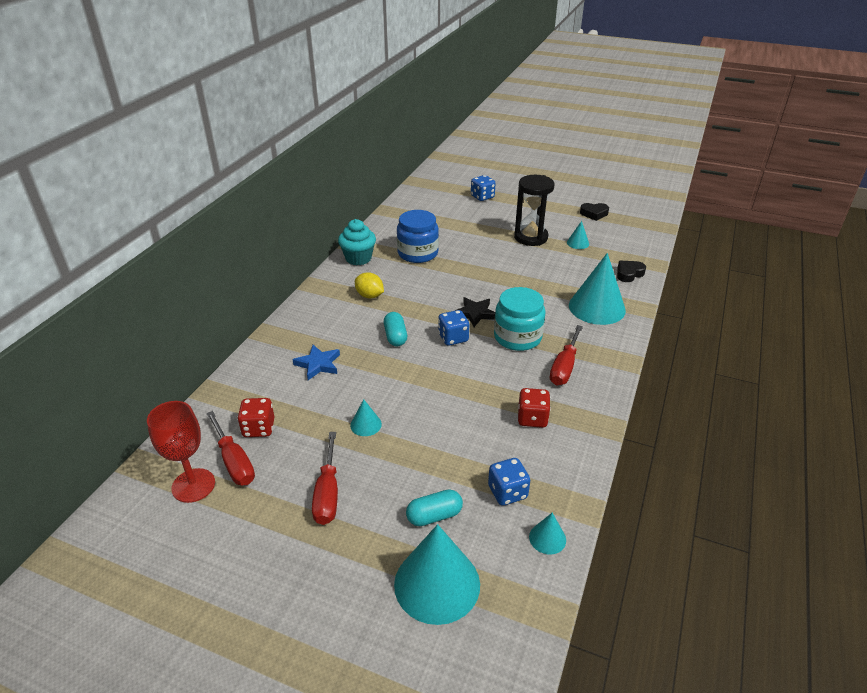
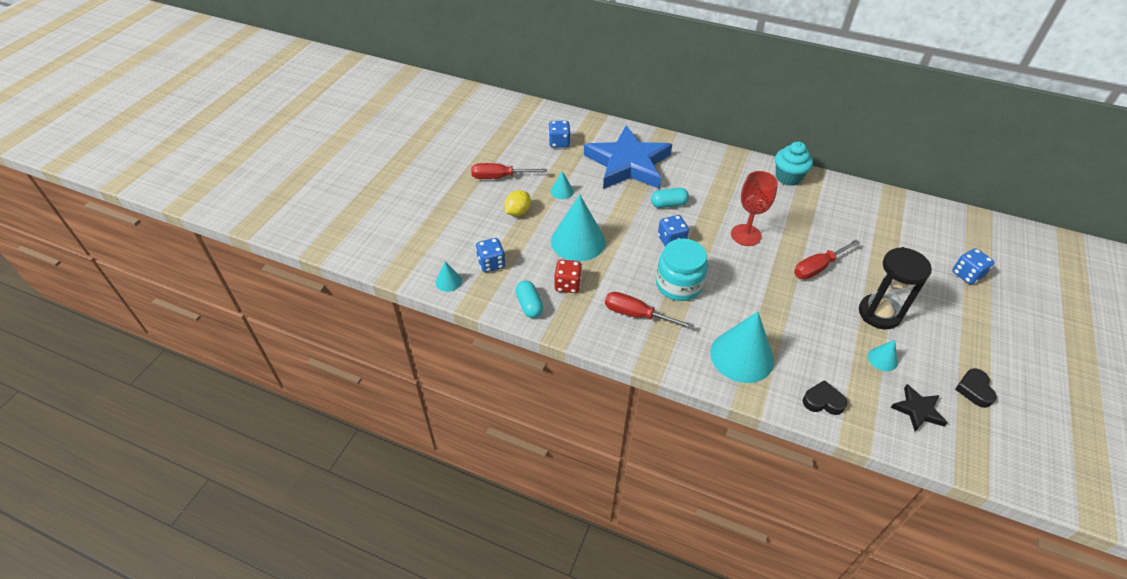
camera: 90 degrees right, 10 degrees up
(193, 485) = (511, 123): red goblet -> red goblet (746, 235)
(234, 461) = (530, 136): red screwdriver -> red screwdriver (818, 267)
(259, 428) = (559, 143): red dice -> blue dice
(318, 364) = (628, 164): blue star -> blue star, size x2.36
(369, 296) = (727, 187): yellow lemon -> yellow lemon (518, 212)
(418, 253) = (811, 217): blue jar -> none
(434, 516) = (475, 225): turquoise capsule -> turquoise capsule (529, 305)
(437, 584) = (423, 226): turquoise cone -> turquoise cone (578, 241)
(475, 313) = (712, 256): black star -> black star (918, 410)
(629, 274) = (823, 401): black heart -> black heart turned 45 degrees counterclockwise

